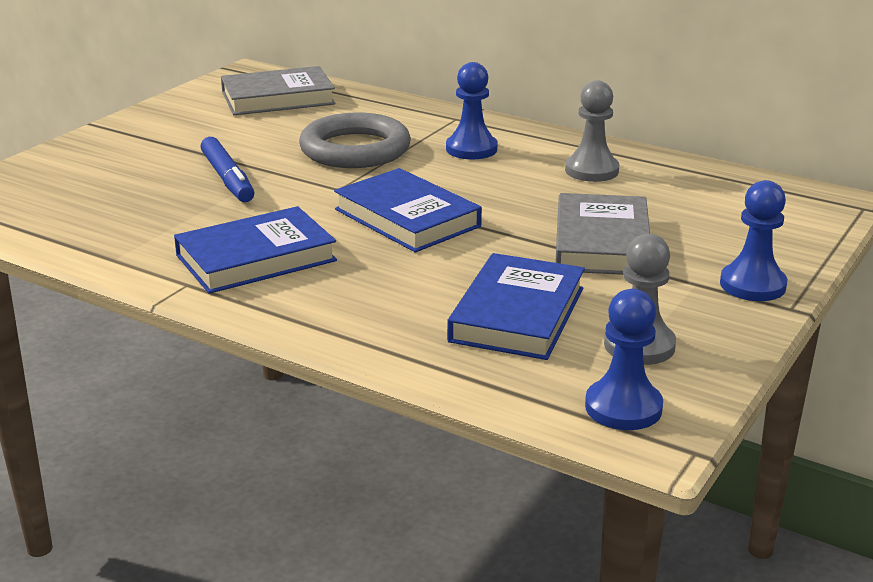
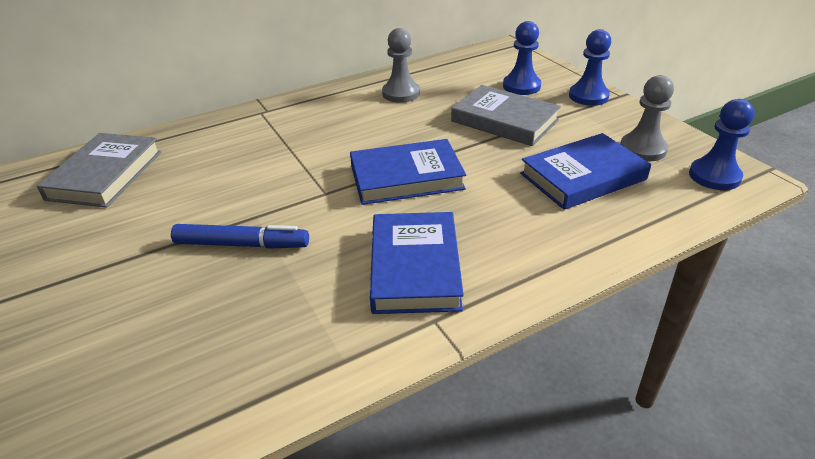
camera: 60 degrees left, 10 degrees up
(355, 149) = (262, 166): grey ring -> none
(471, 149) = (320, 121): blue pawn -> blue pawn (521, 86)
(517, 314) = (583, 176): blue book -> blue book turned 75 degrees counterclockwise

